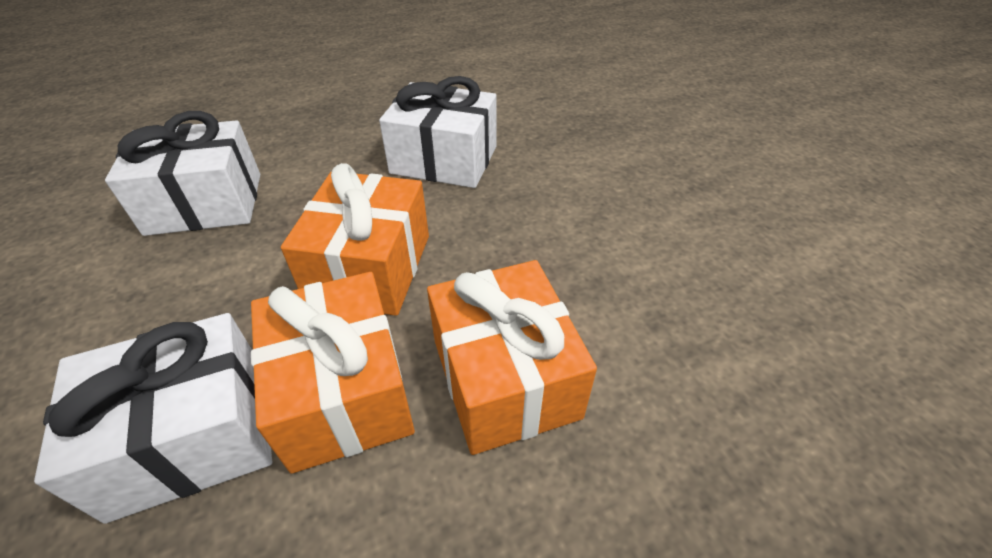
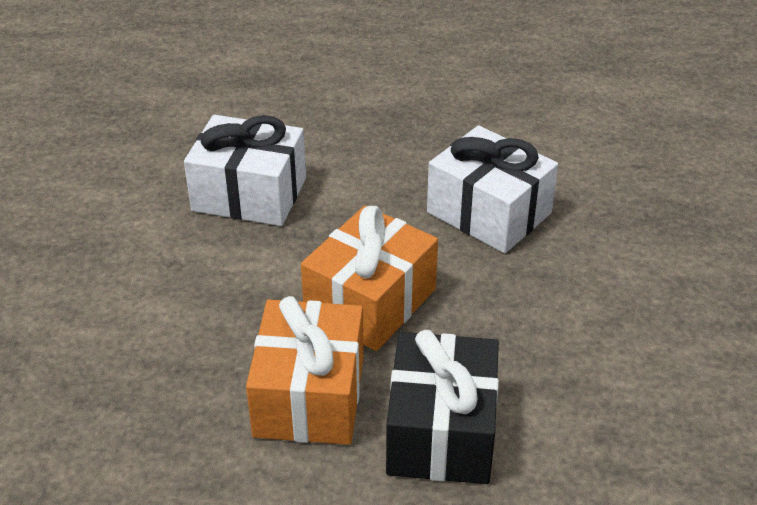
camera: 25 degrees right, 5 degrees down
(192, 436) = (192, 387): white gift -> none
(505, 378) = (441, 432): orange gift -> black gift

